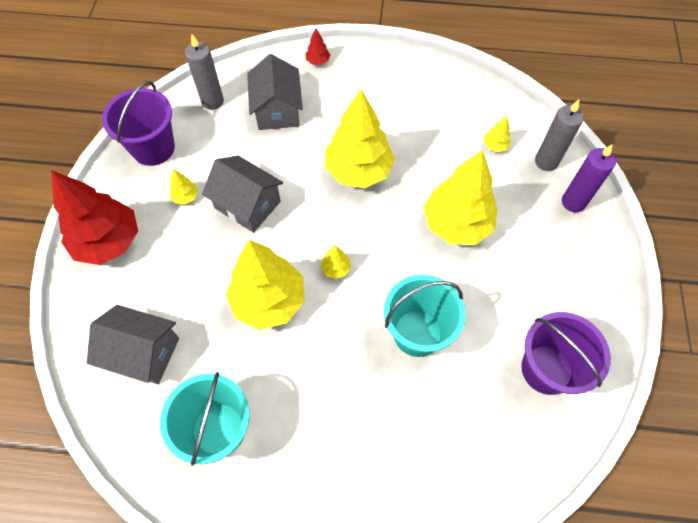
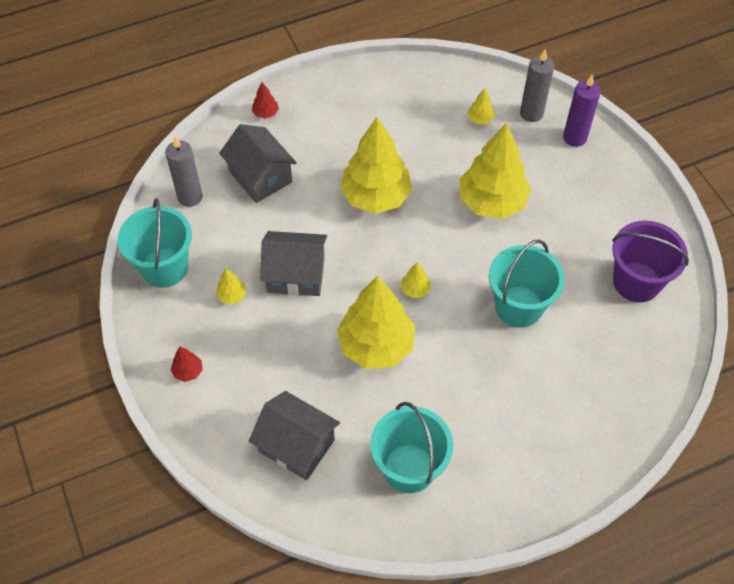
camera: 30 degrees left, 5 degrees down
(108, 242) = (188, 371): red tree -> red tree, size x0.40
(143, 353) = (296, 445): grey house -> grey house turned 45 degrees clockwise
(153, 148) = (164, 267): purple bucket -> turquoise bucket

